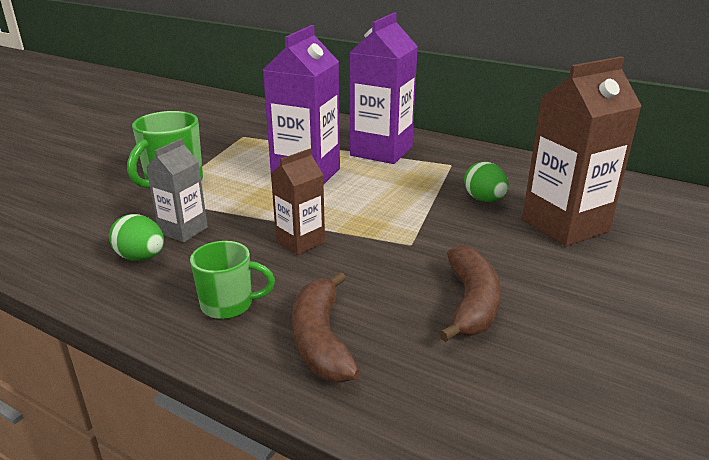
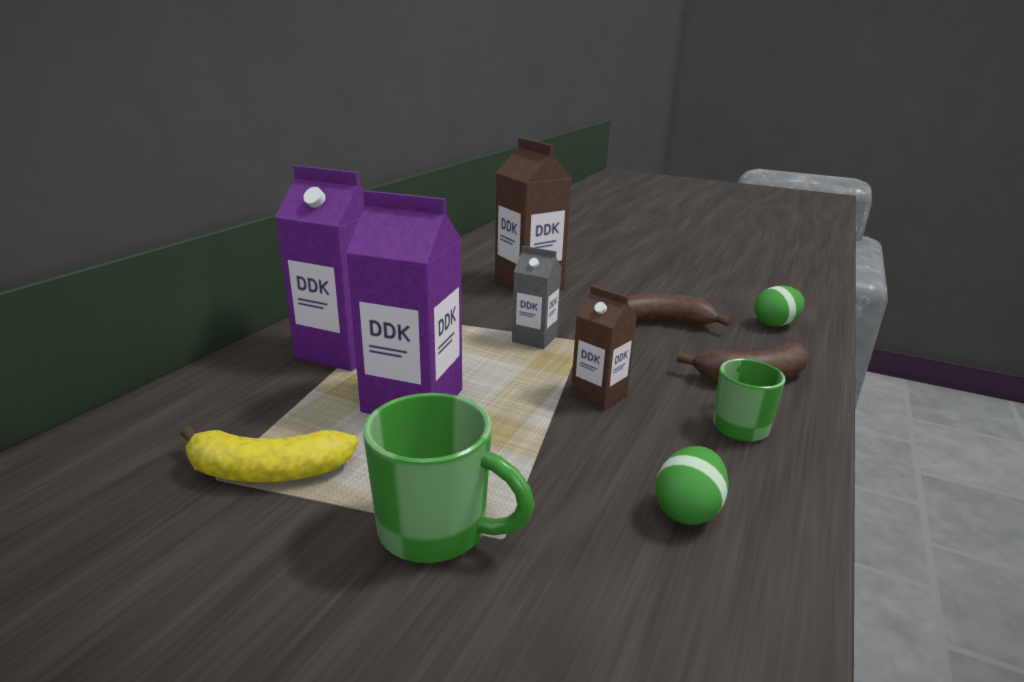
camera: 95 degrees left, 5 degrees down
(183, 230) = (601, 486): grey carton -> grey carton (534, 339)
(242, 145) = (267, 472): none -> yellow banana
(484, 200) = (484, 307): green egg -> green egg (775, 324)

